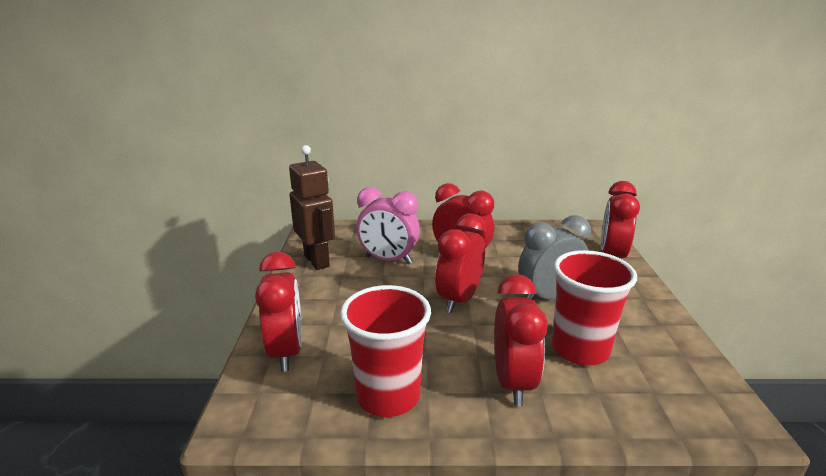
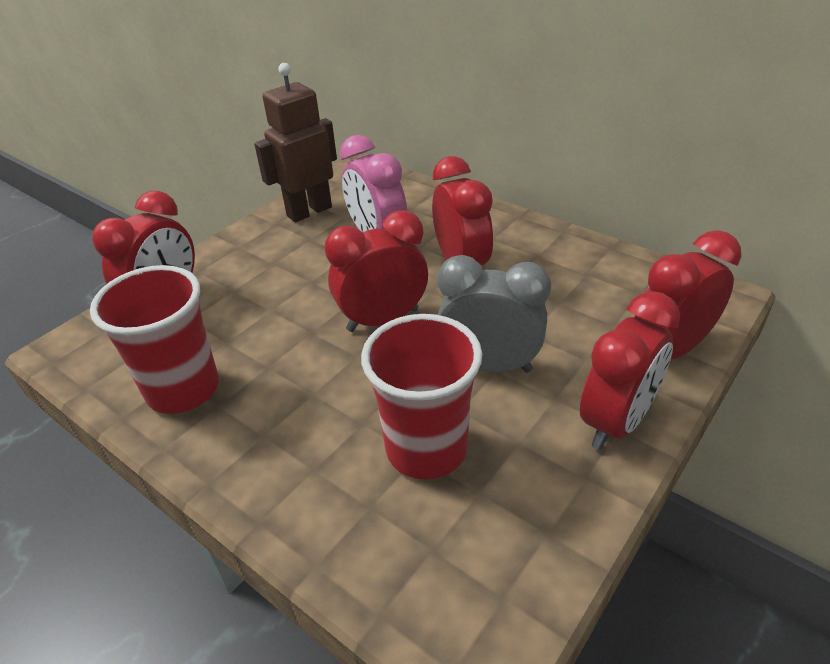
camera: 40 degrees right, 15 degrees up
(317, 261) = (309, 211): brown robot -> brown robot turned 135 degrees counterclockwise
(513, 382) = (302, 442): red clock -> red clock (616, 422)

